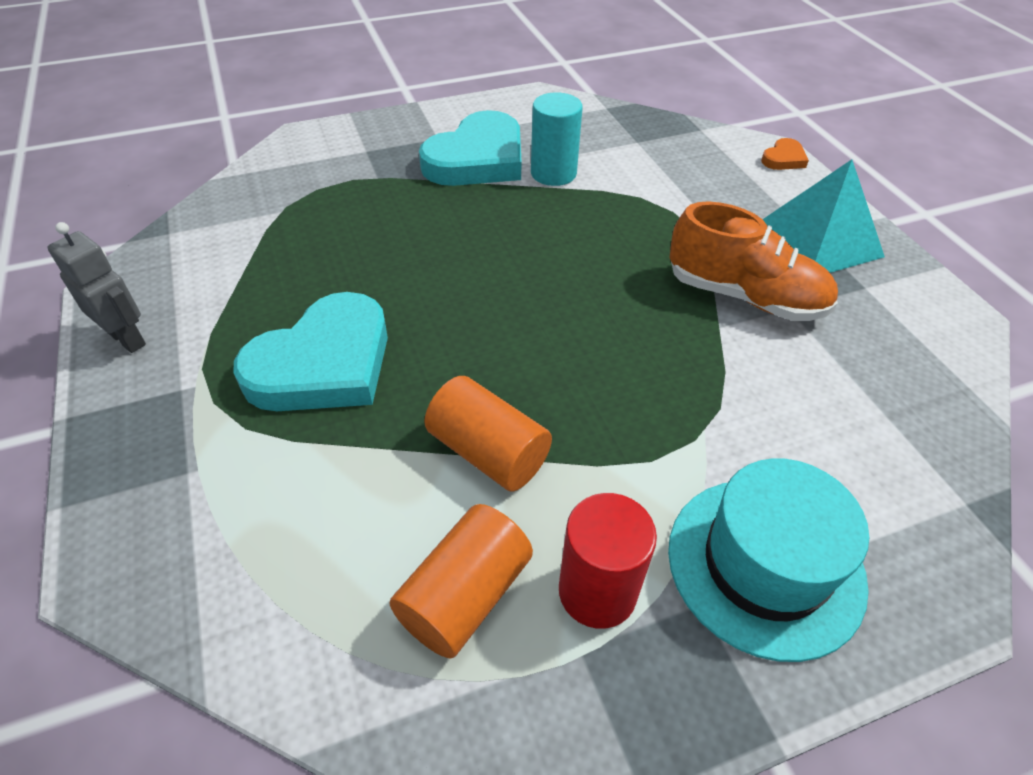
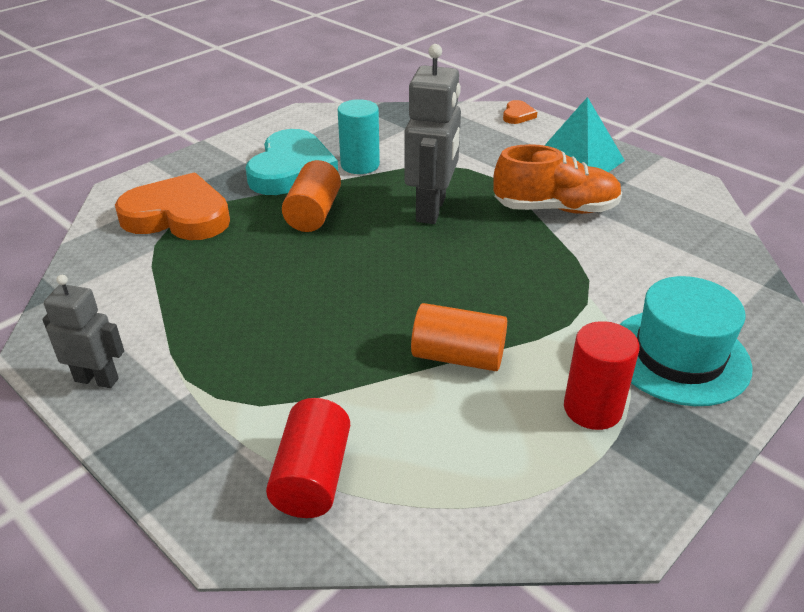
camera: 25 degrees left, 10 degrees down
(230, 538) = (312, 477): none -> red cylinder
(323, 363) = (286, 343): turquoise heart -> none
(330, 181) = (178, 216): none -> orange heart
(465, 595) = (511, 444): orange cylinder -> orange cylinder (313, 213)
(593, 252) = (431, 209): none -> grey robot

